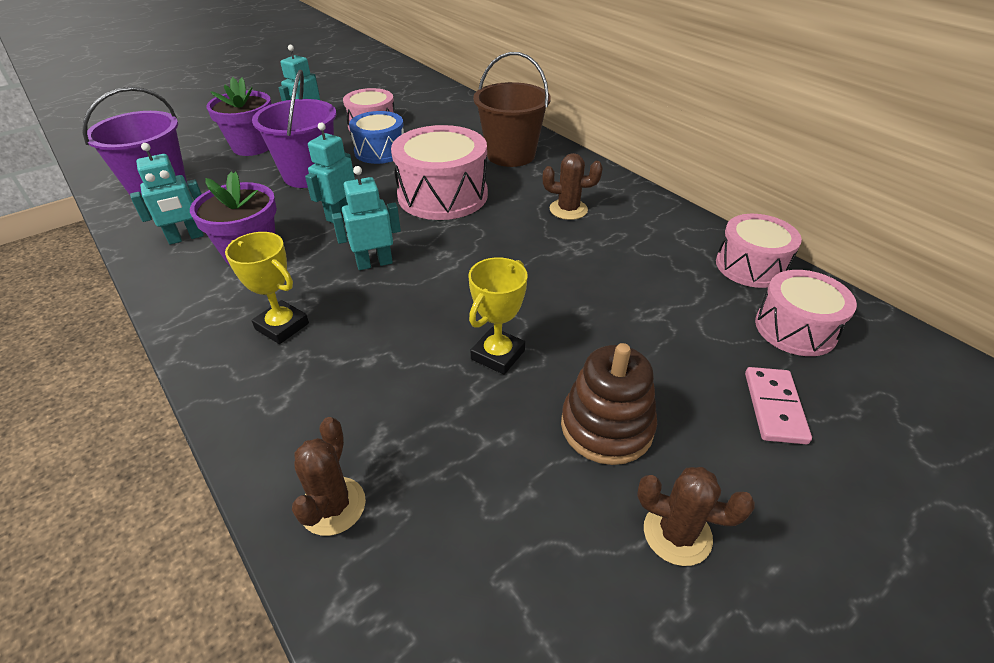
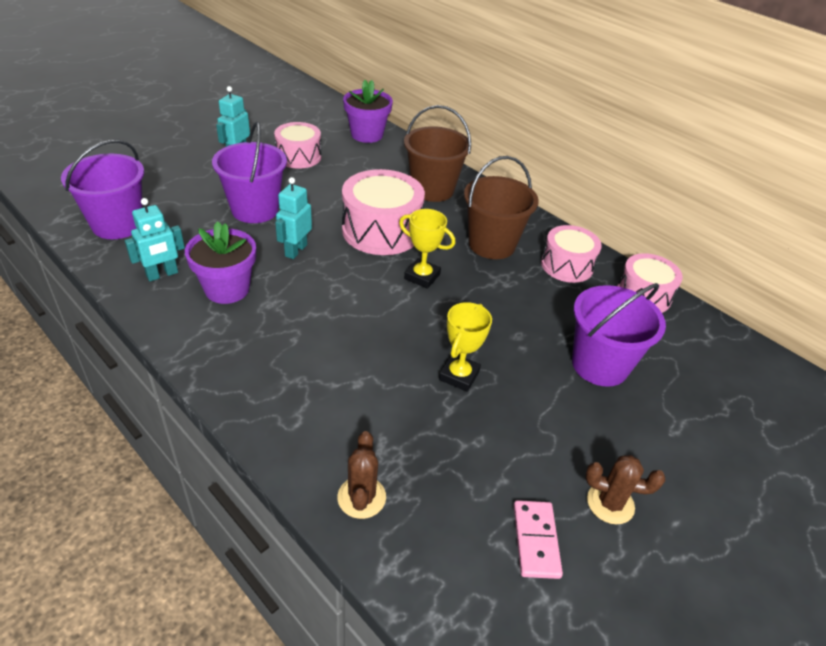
camera: 10 degrees left, 0 degrees up
(252, 147) = (191, 179): purple flower pot -> purple flower pot (367, 135)
(282, 326) = (277, 356): yellow trophy -> yellow trophy (422, 276)
(374, 263) = (339, 297): turquoise robot -> none
(380, 151) = (313, 184): blue drum -> none
(568, 209) = (492, 244): brown cactus -> brown bucket
(606, 426) = (551, 429): brown stacking toy -> none
(684, 347) = (600, 365): none -> purple bucket
(774, 407) = (669, 410): pink domino -> pink domino (536, 540)
(795, 328) = (680, 348): pink drum -> pink drum (567, 265)

